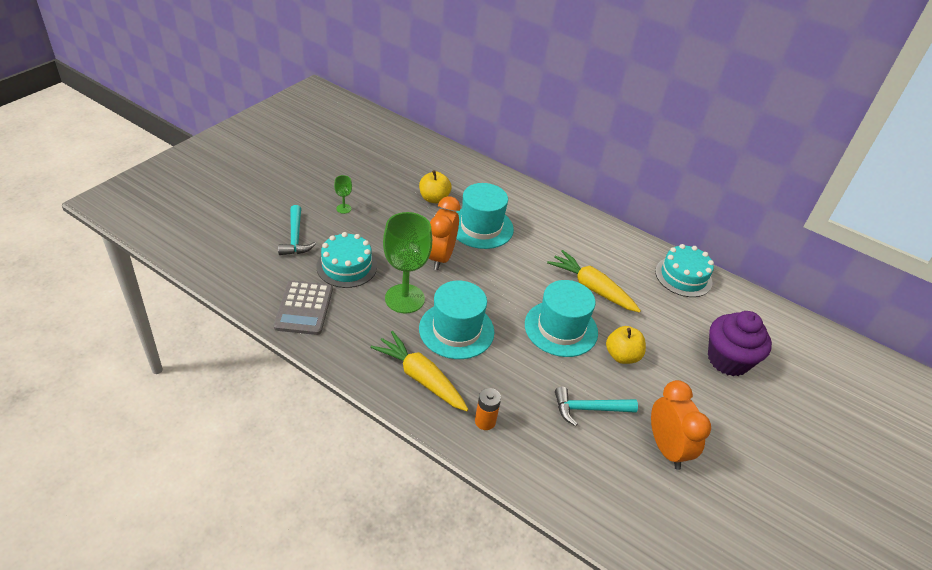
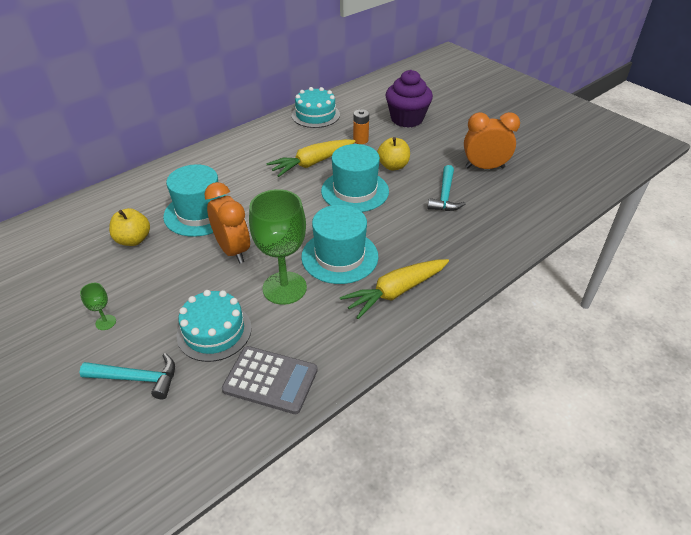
camera: 70 degrees left, 0 degrees up
(441, 257) = (233, 250): orange clock -> orange clock turned 150 degrees counterclockwise
(485, 421) = (452, 257): orange battery -> orange battery (360, 140)

